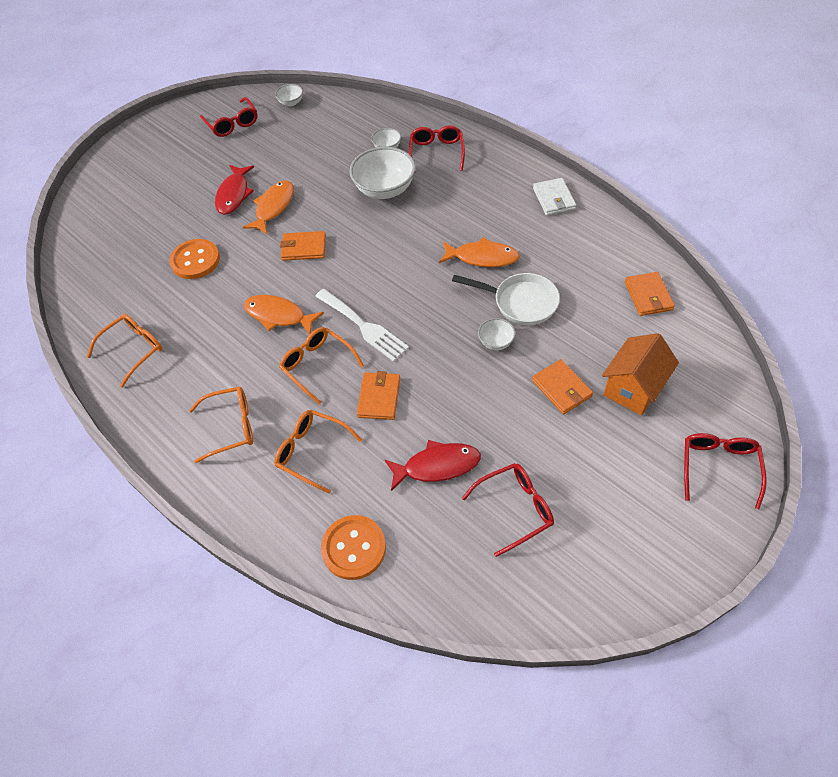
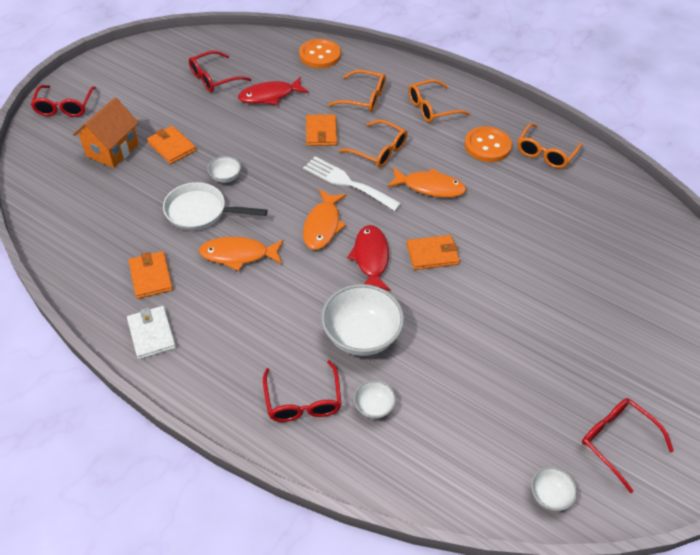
camera: 165 degrees right, 5 degrees down
(195, 260) = (541, 234): orange button -> orange button (487, 146)
(234, 194) = (545, 317): red fish -> red fish (371, 258)
(273, 207) = (488, 302): orange fish -> orange fish (323, 225)
(648, 296) = (75, 225): orange wallet -> orange wallet (151, 276)

